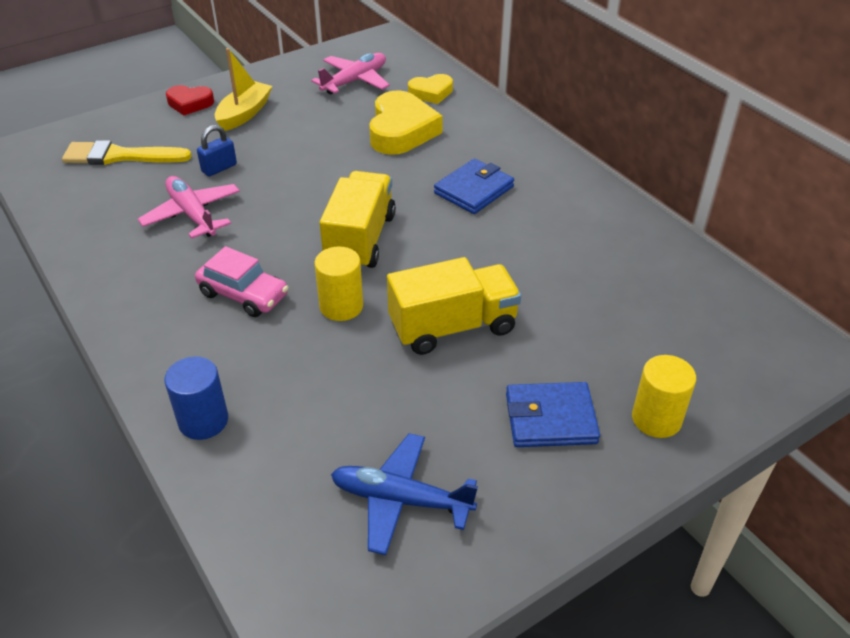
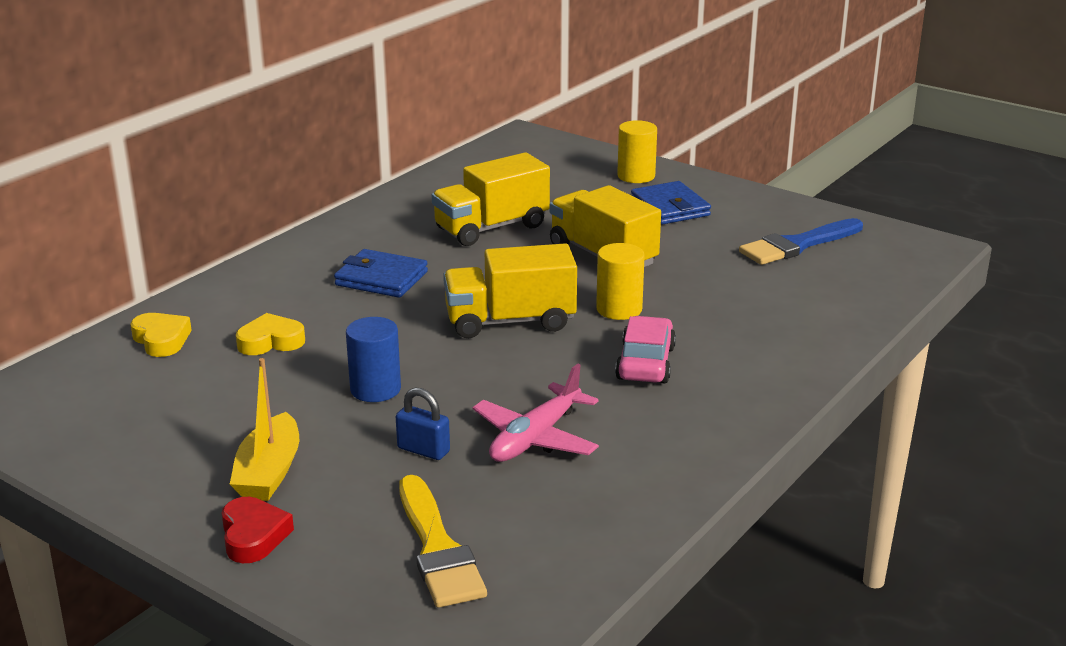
camera: 110 degrees left, 15 degrees down
(203, 421) = (813, 337): blue cylinder -> blue cylinder (375, 389)
(244, 114) = (269, 472): yellow boat -> yellow boat turned 90 degrees counterclockwise
(355, 81) = (139, 403): pink plane -> none
(400, 500) = (797, 245): blue plane -> blue brush
(401, 131) = (271, 341): yellow heart -> yellow heart, size x0.57
(549, 269) = (491, 228): none -> yellow truck

